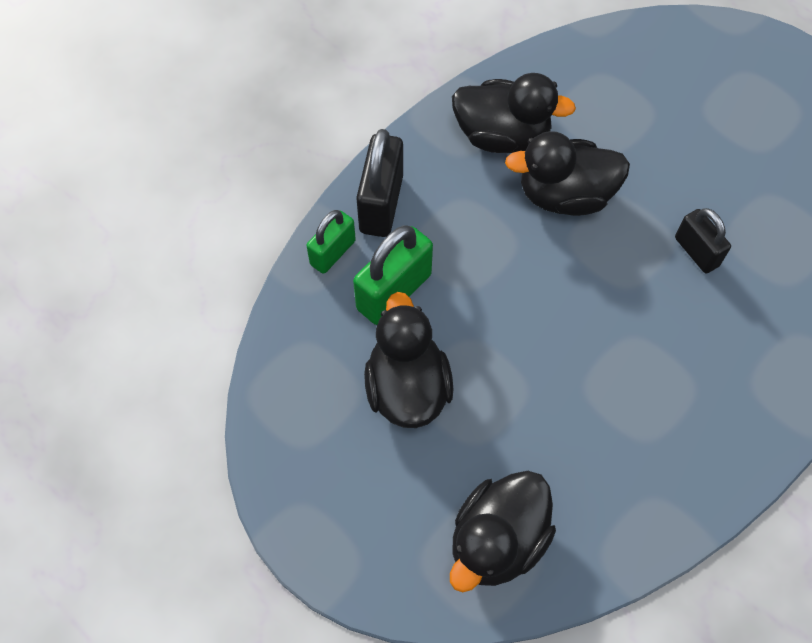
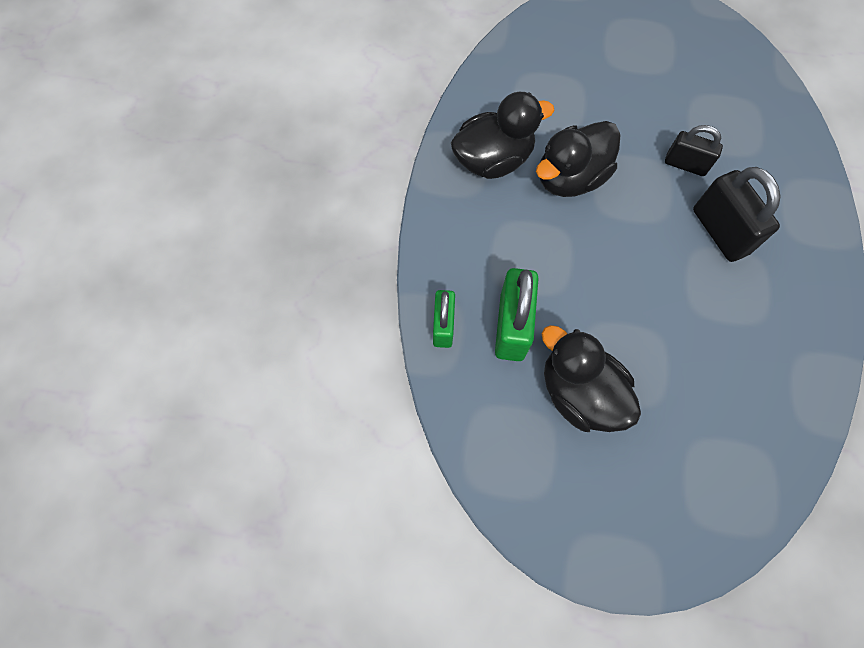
camera: 35 degrees left, 5 degrees up
(381, 204) = (448, 265): black padlock -> black padlock (719, 231)
(497, 540) = (731, 463): black duck -> none

